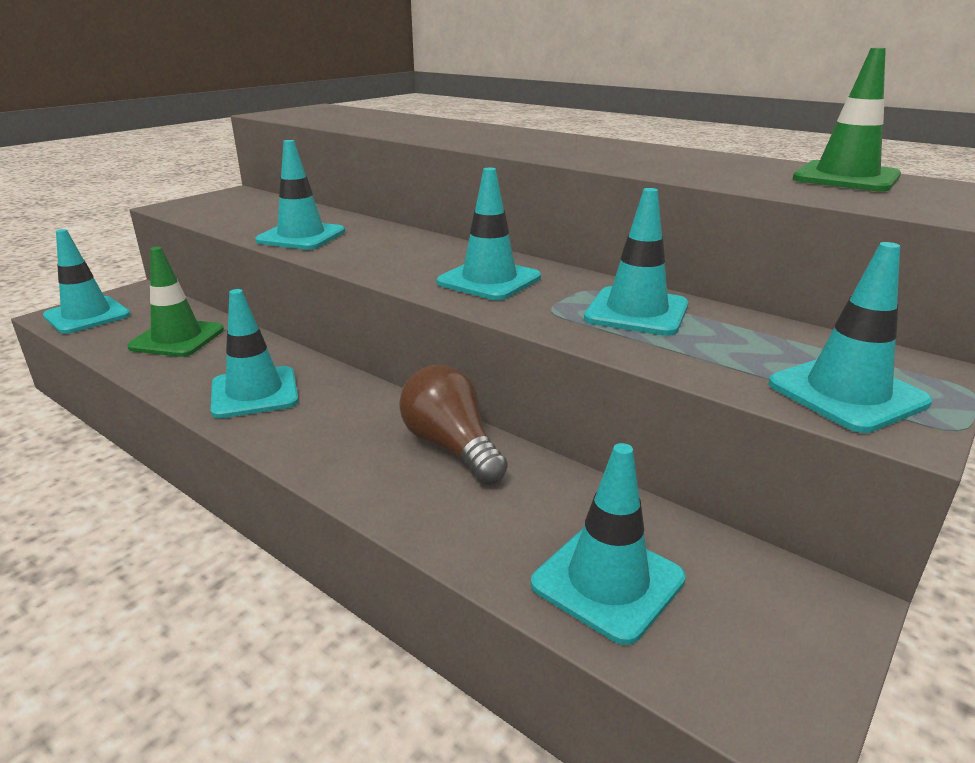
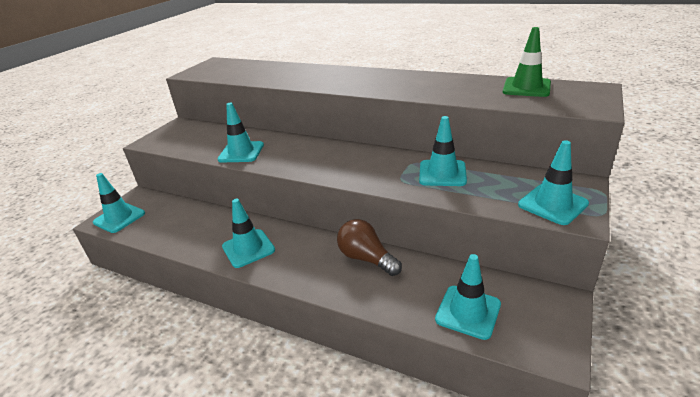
camera: 10 degrees left, 5 degrees up
(177, 338) = (183, 223): green traffic cone -> none
(489, 280) = (360, 166): turquoise traffic cone -> none

